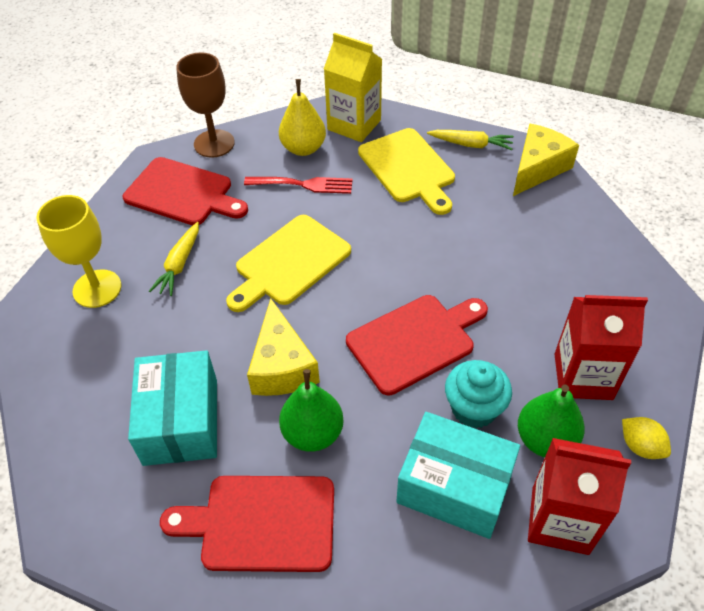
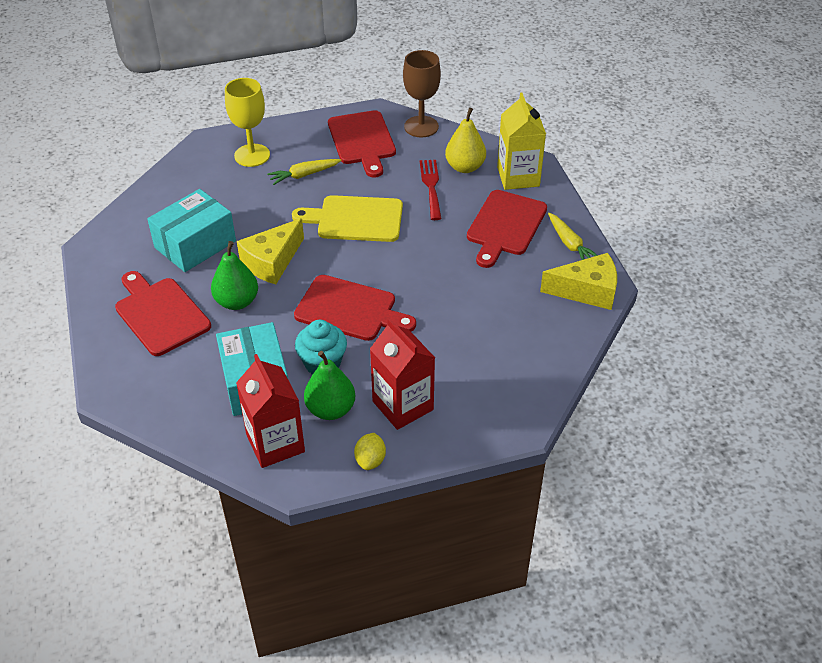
camera: 50 degrees right, 5 degrees down
(304, 184) = (431, 186): red fork -> red fork turned 150 degrees counterclockwise
(408, 168) = (505, 226): yellow cutting board -> red cutting board

